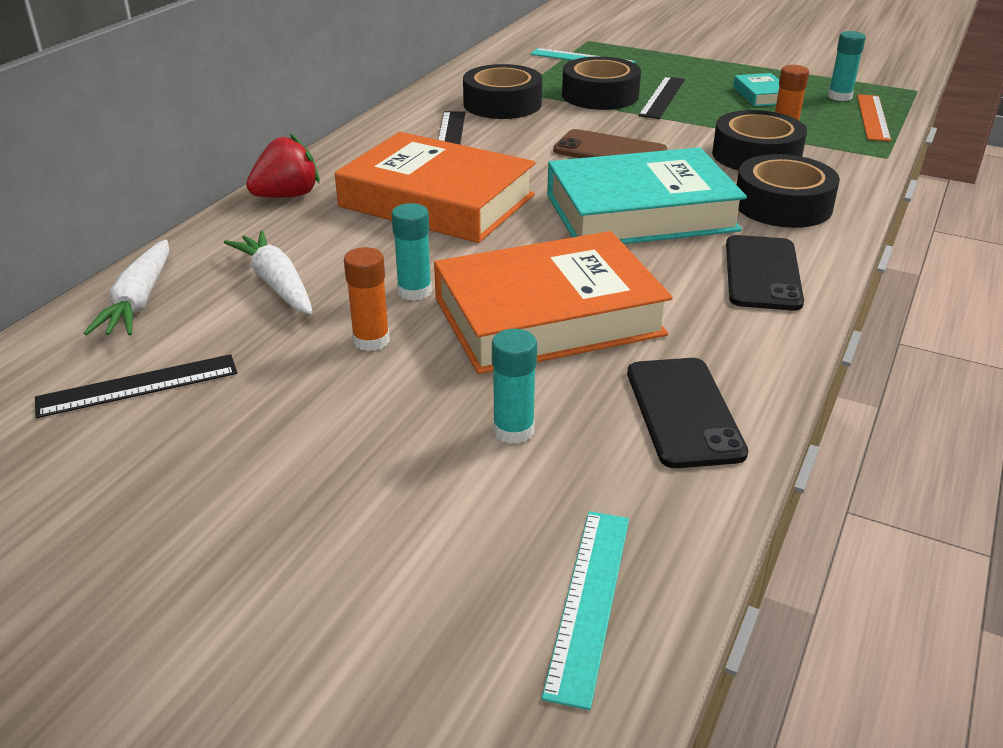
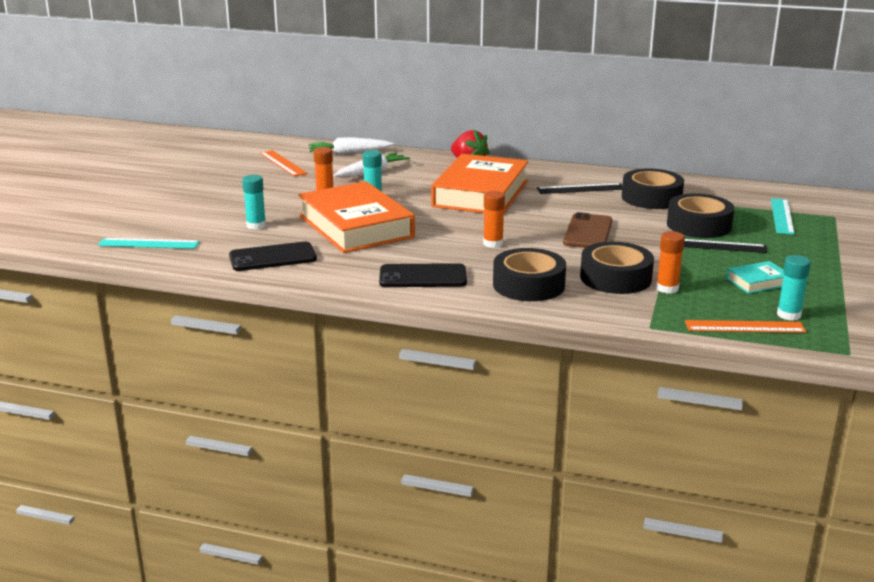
camera: 80 degrees right, 10 degrees down
(138, 385) = (283, 163): black ruler -> orange ruler
(640, 212) = (493, 243): turquoise book -> orange glue stick

